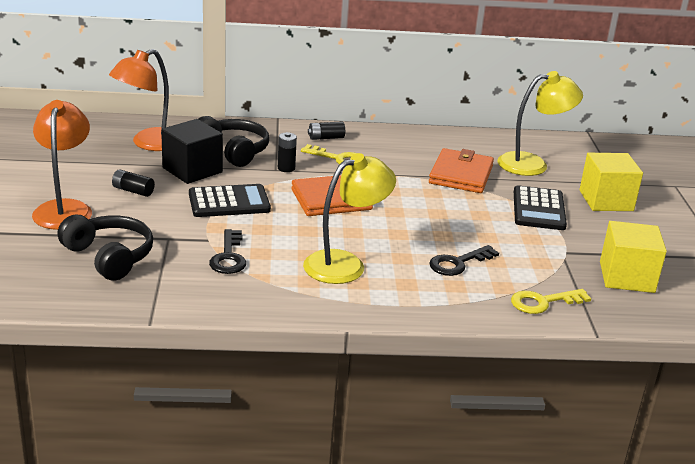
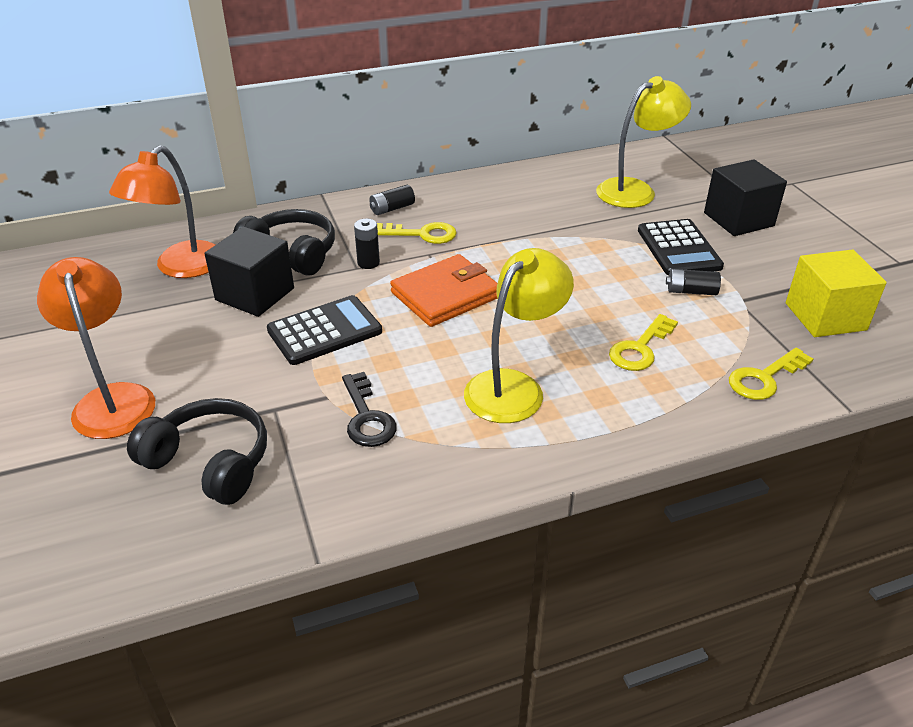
camera: 15 degrees left, 10 degrees up
(133, 191) = (193, 345): black battery -> black battery (691, 291)
(458, 263) = (640, 348): black key -> yellow key
(461, 175) = (569, 223): orange wallet -> none
(606, 200) = (738, 219): yellow cube -> black cube

